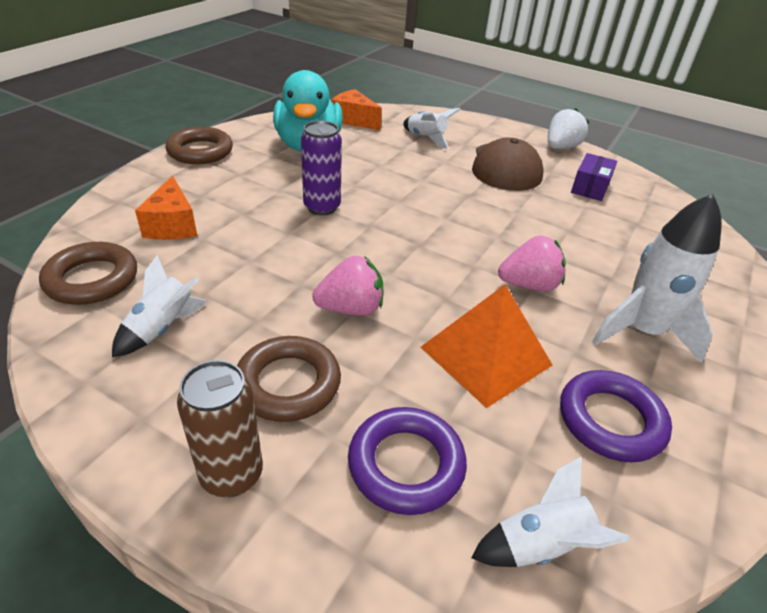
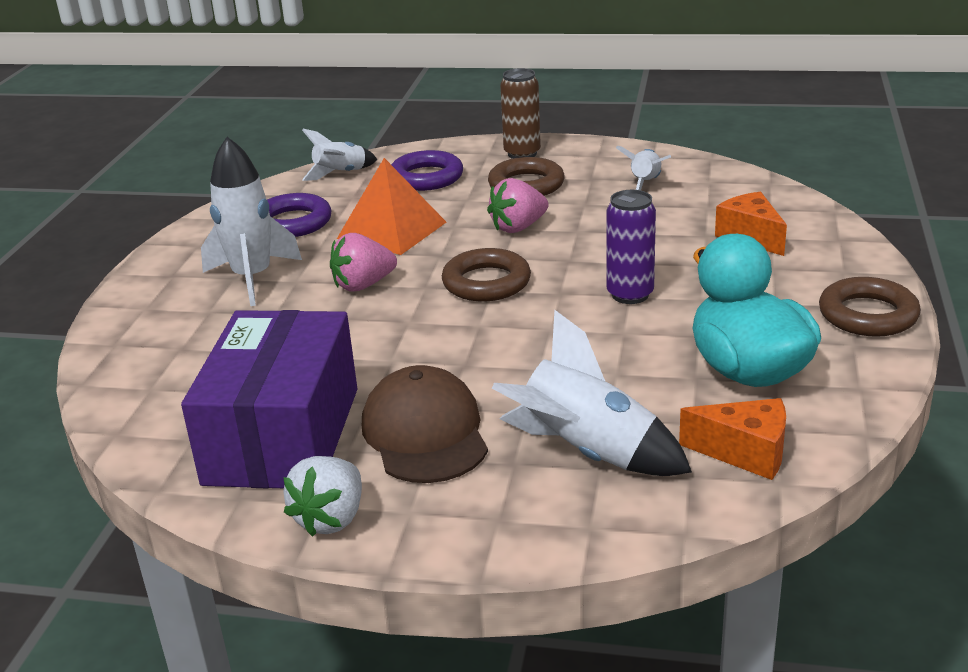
camera: 165 degrees right, 10 degrees down
(92, 279) = (742, 190): brown ring -> brown ring (486, 282)
(426, 138) = (587, 452): white rocket -> white rocket, size x1.65
(590, 187) = (282, 435): purple box -> purple box, size x2.34

